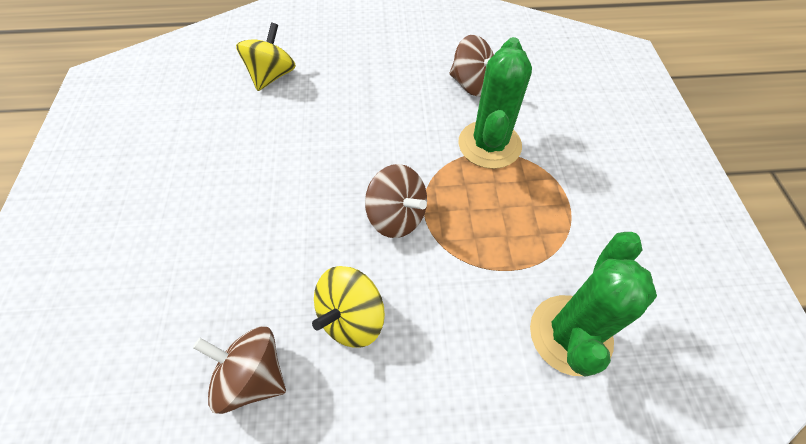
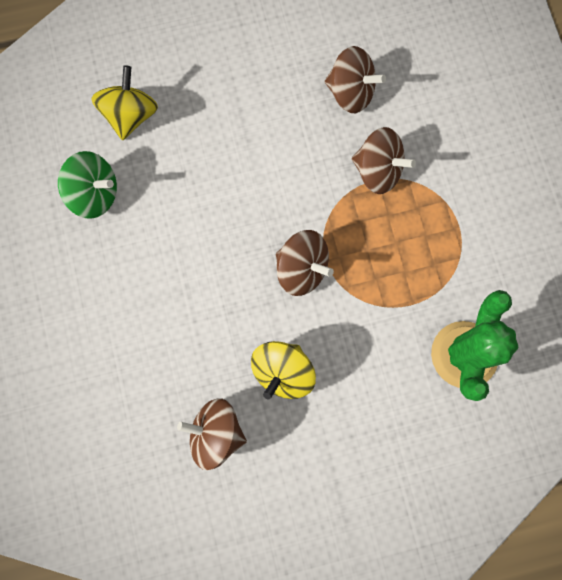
camera: 10 degrees left, 20 degrees up
(216, 126) = (94, 194): none -> green spinning top
(489, 144) = (378, 170): green cactus -> brown spinning top

